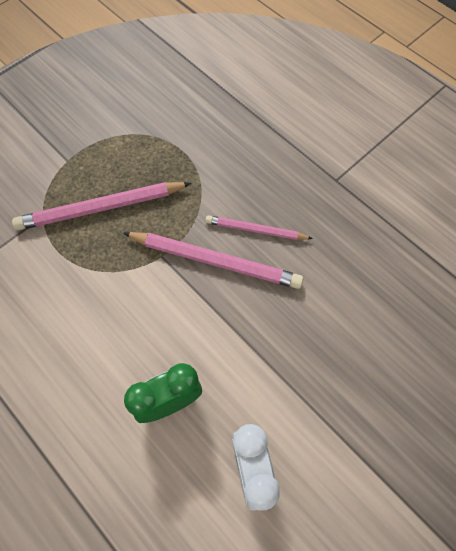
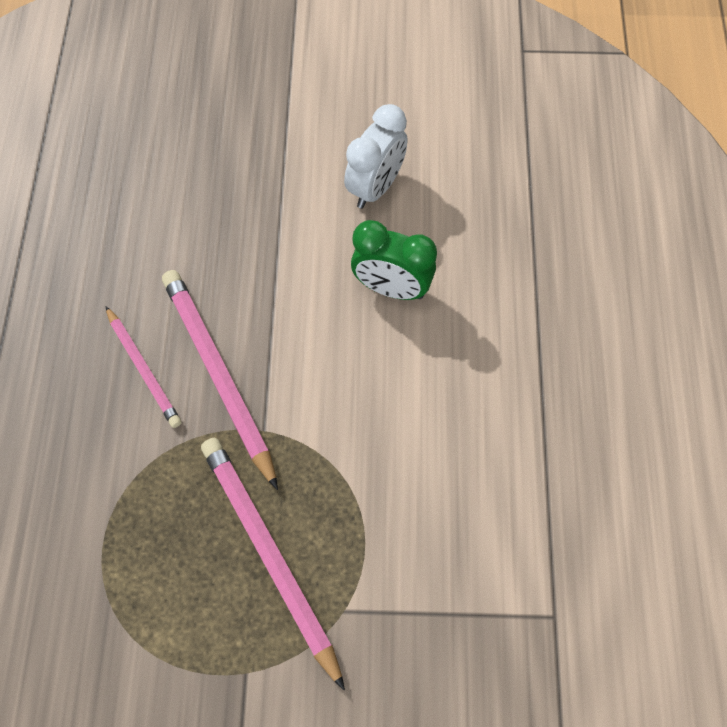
camera: 135 degrees left, 0 degrees up
(101, 208) = (269, 554): pink pencil -> pink pencil turned 150 degrees counterclockwise

